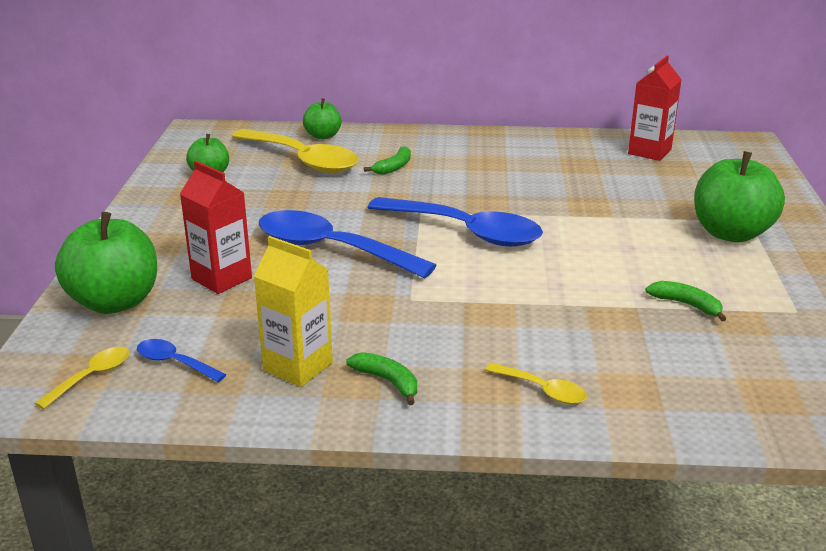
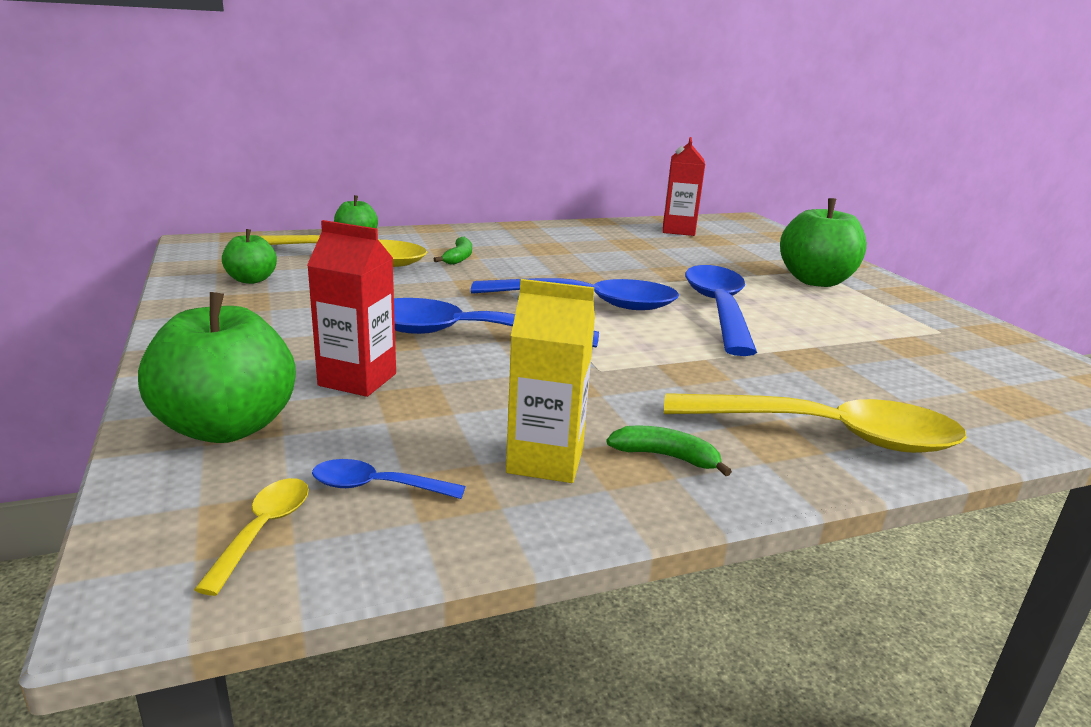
camera: 25 degrees left, 5 degrees down
(542, 390) = (829, 434): yellow spoon -> yellow spoon, size x2.24
(584, 253) = (718, 309): none -> blue spoon
(687, 305) = (854, 338): green banana -> none

